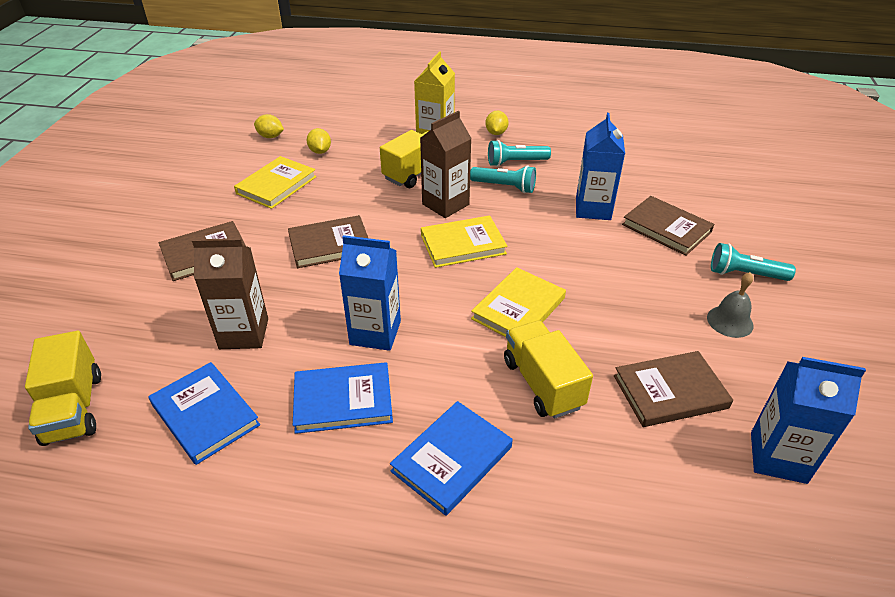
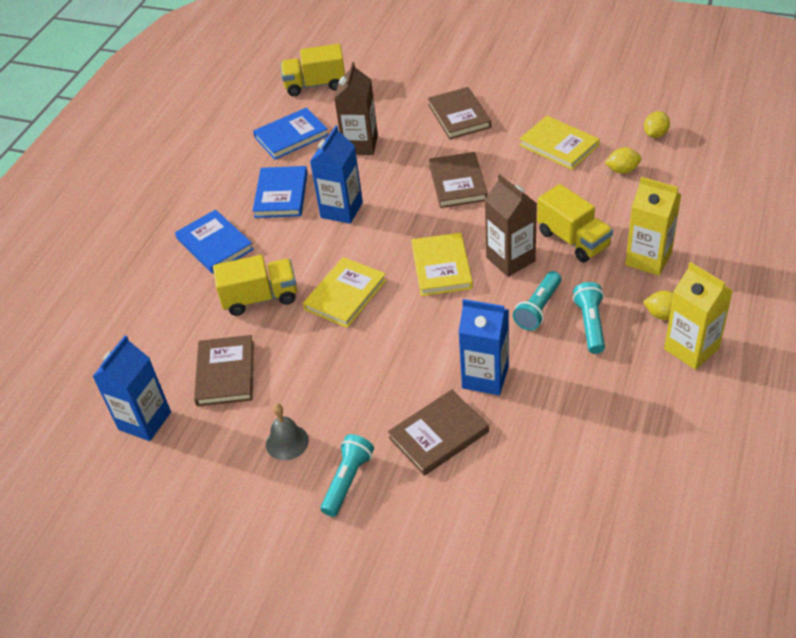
camera: 105 degrees right, 5 degrees up
(518, 308) = (345, 295): yellow book -> yellow book turned 75 degrees clockwise
(527, 123) = (691, 349): none -> yellow carton

